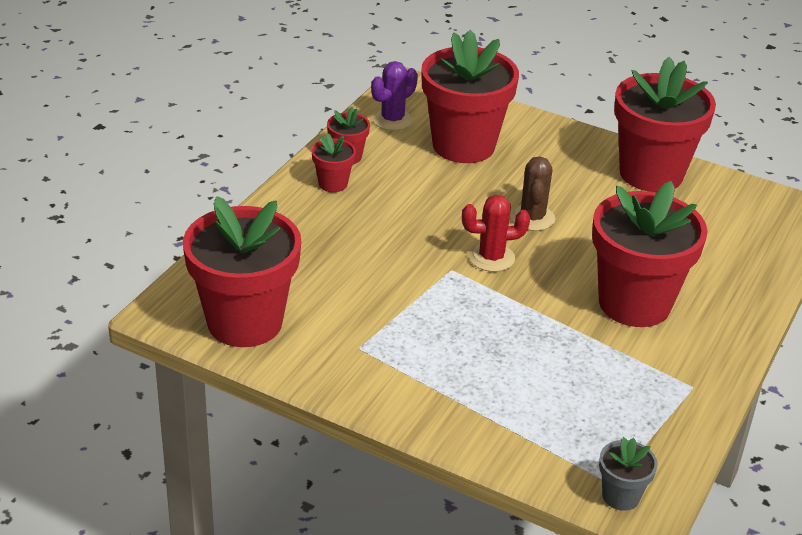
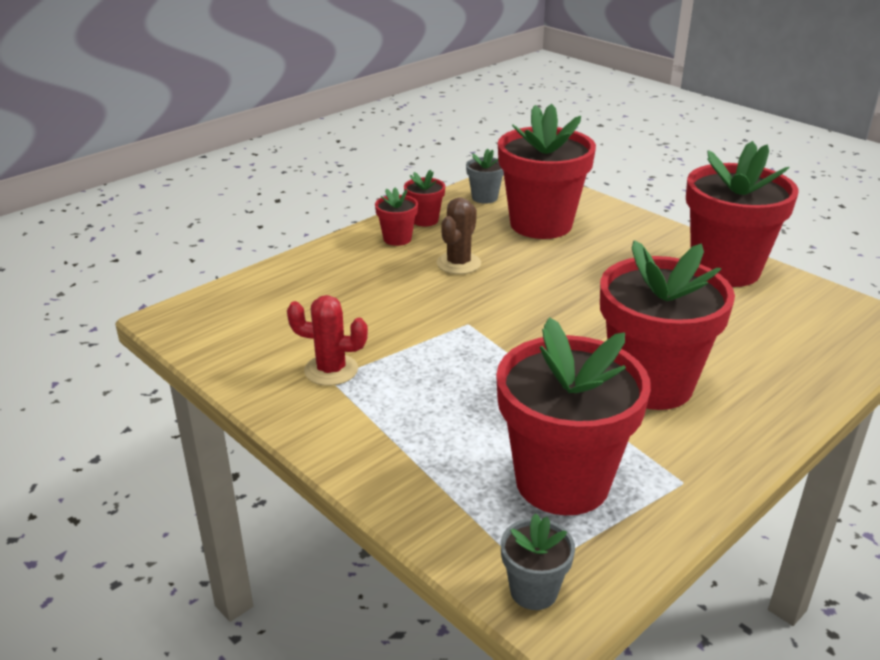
camera: 20 degrees right, 5 degrees down
(245, 322) = (236, 338): red flower pot -> red flower pot (562, 481)
(392, 120) = (484, 197): purple cactus -> grey flower pot
(491, 257) = (515, 319): red cactus -> red cactus (331, 370)
(532, 218) = (577, 291): brown cactus -> brown cactus (458, 263)

